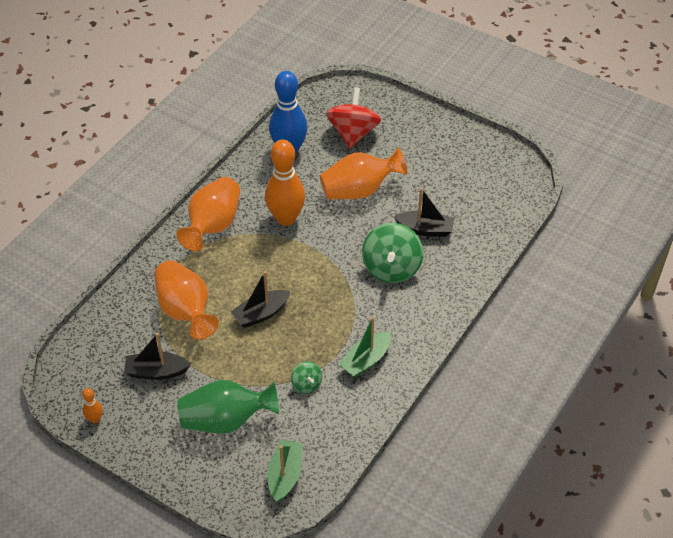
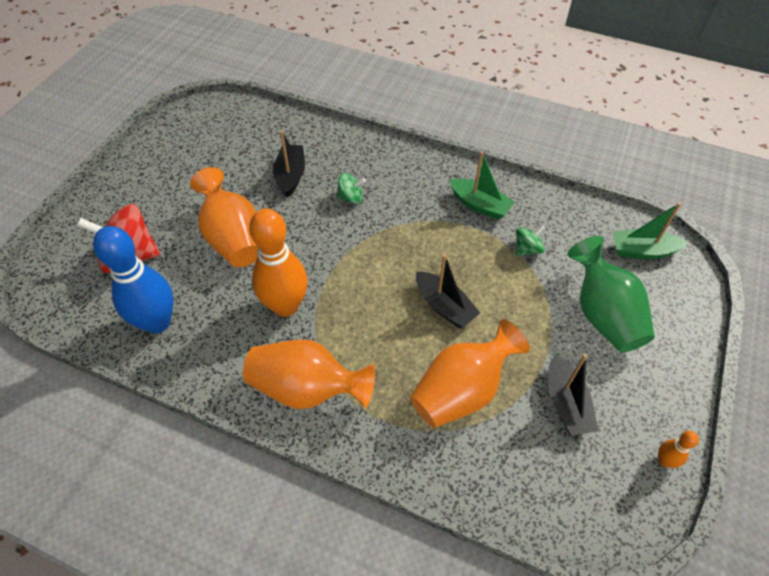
camera: 100 degrees left, 5 degrees up
(391, 268) = (351, 197): green spinning top -> green spinning top, size x0.50

